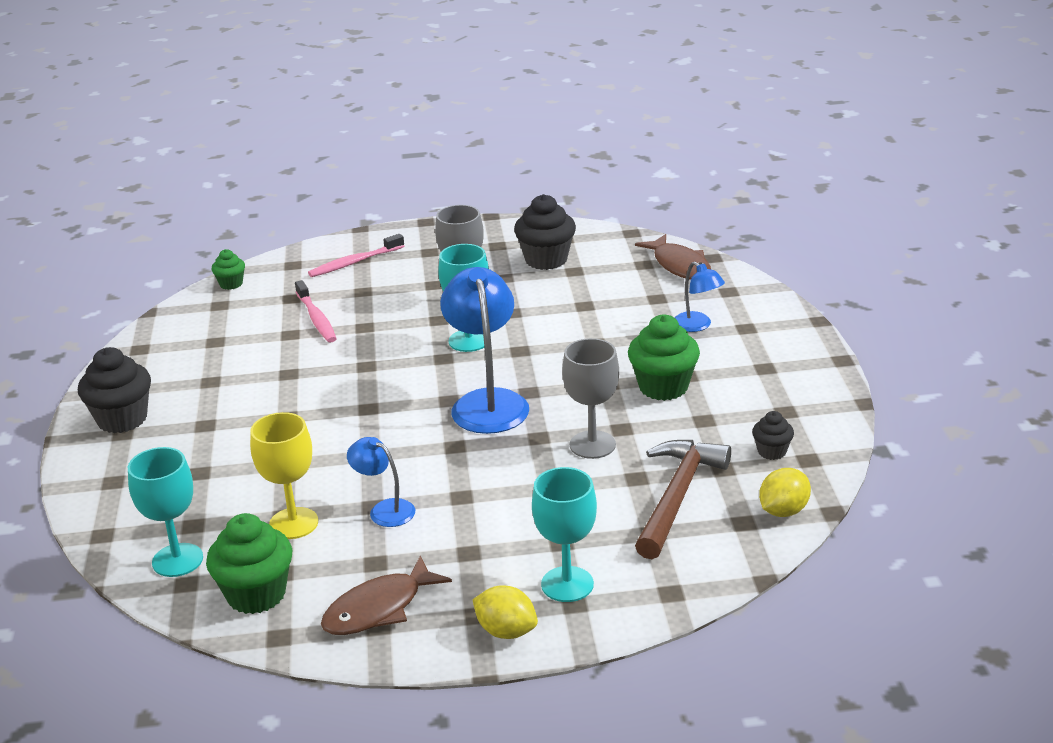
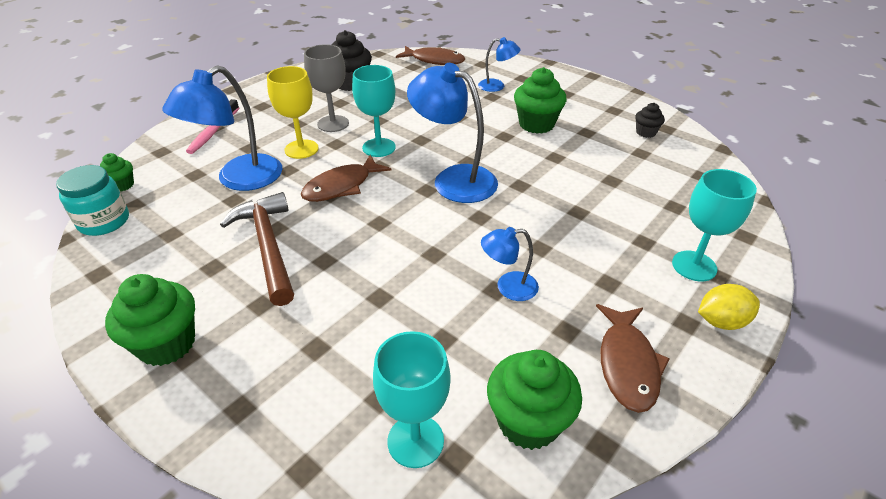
camera: 45 degrees left, 10 degrees up
(122, 419) = (167, 344): black cupcake -> green cupcake
(186, 310) = (104, 221): none -> turquoise jar
(293, 523) = (461, 340): yellow goblet -> yellow goblet (301, 149)
(316, 318) = (239, 179): pink toothbrush -> blue lamp
(384, 362) = (341, 186): none -> brown fish
(592, 445) = (557, 174): grey goblet -> none
(678, 496) = (649, 179): brown hammer -> brown hammer (268, 246)
(783, 511) = (706, 160): yellow lemon -> none

